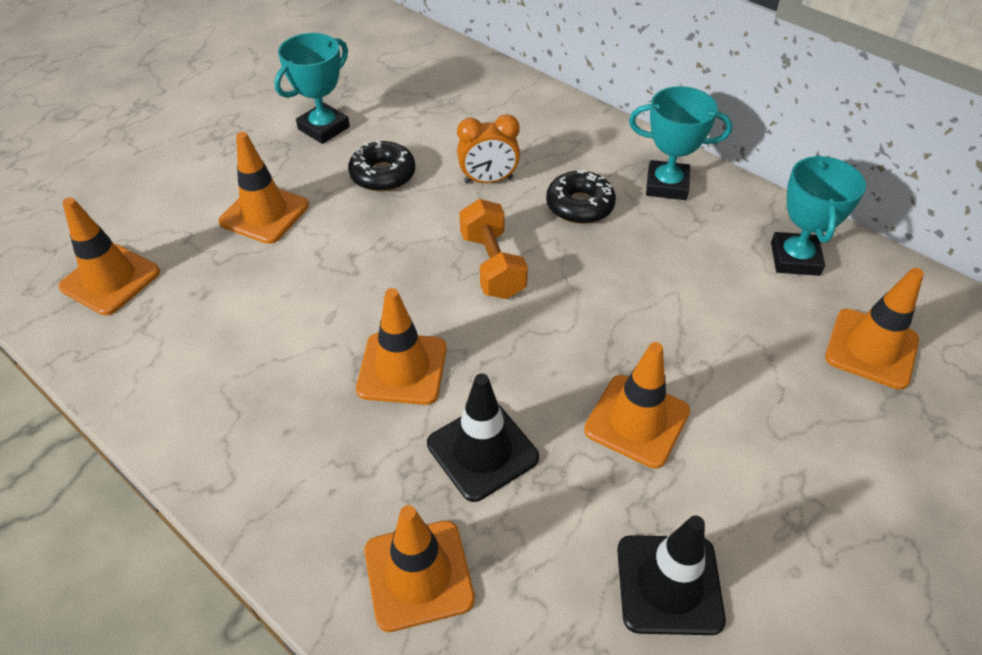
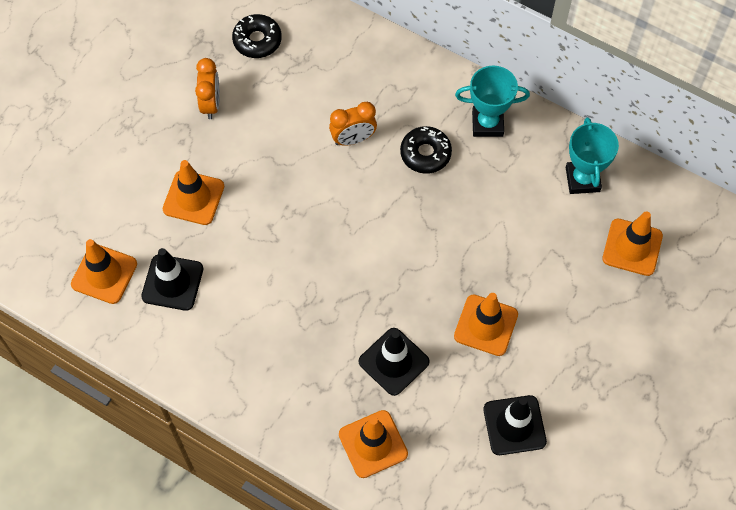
camera: 10 degrees left, 15 degrees up
(195, 301) = (172, 282): none -> black traffic cone
(324, 128) = (211, 104): turquoise trophy -> orange clock
(383, 174) = (271, 146): black donut -> black donut (257, 40)
(402, 368) = (329, 312): orange traffic cone -> none
(492, 265) = (372, 219): orange dumbbell -> none

